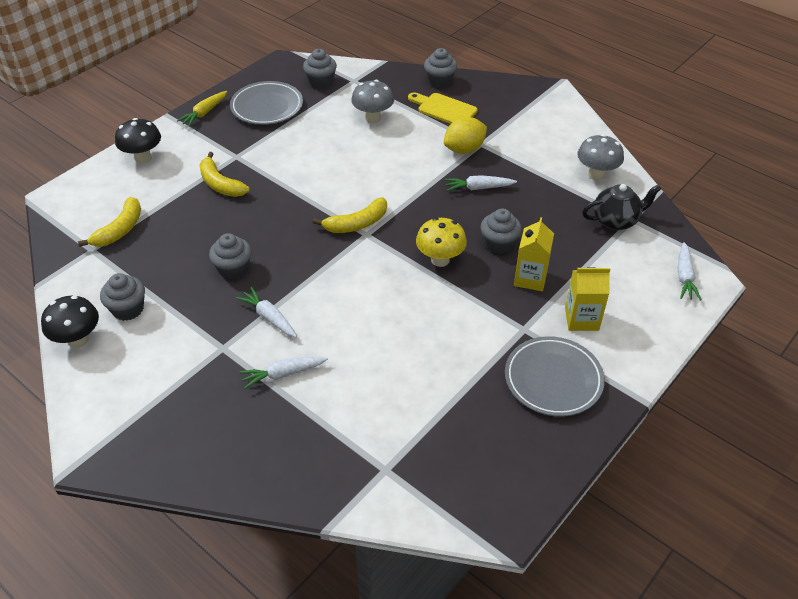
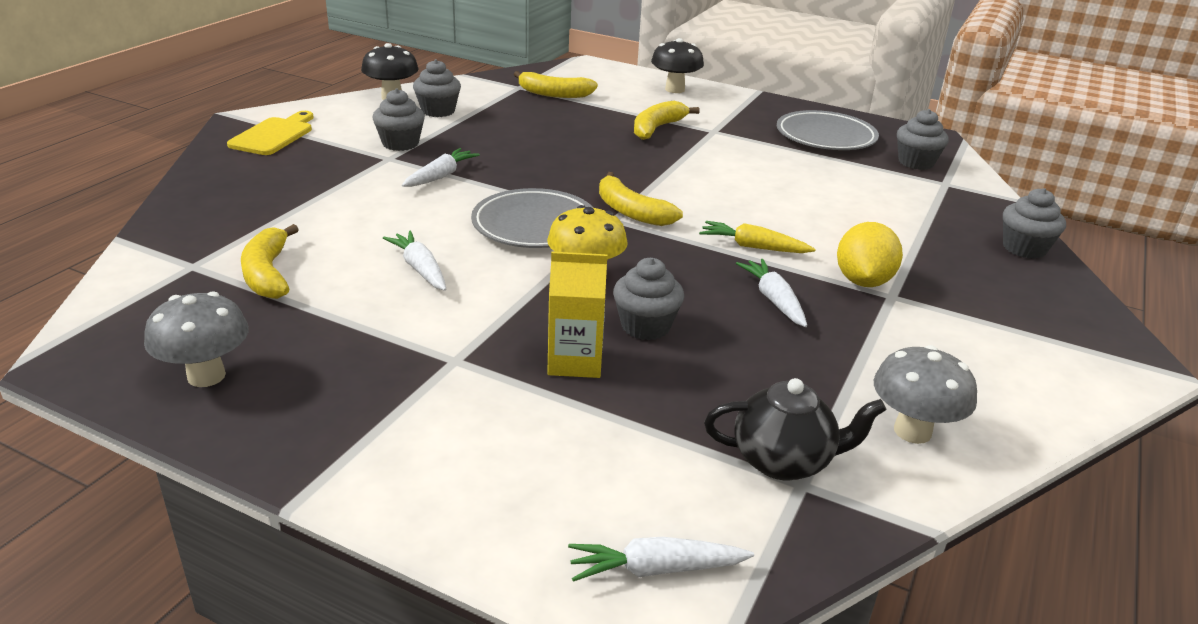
camera: 75 degrees right, 15 degrees down
(204, 113) = (779, 107): yellow carrot -> yellow carrot (753, 247)
(233, 269) = (514, 150): grey cupcake -> grey cupcake (400, 143)
(283, 374) = (350, 192): white carrot -> white carrot (420, 269)
(373, 118) = (870, 204): grey mushroom -> grey mushroom (206, 376)
(406, 422) = (268, 274): none -> yellow banana
(444, 109) = (952, 257): yellow cutting board -> yellow cutting board (274, 135)
(464, 149) = (863, 281): yellow lemon -> yellow lemon turned 60 degrees clockwise
(553, 379) = (345, 393): grey plate -> grey plate (534, 225)
(581, 319) = (491, 421): yellow carton -> none
(616, 221) = (784, 461): black teapot -> black teapot turned 60 degrees counterclockwise

